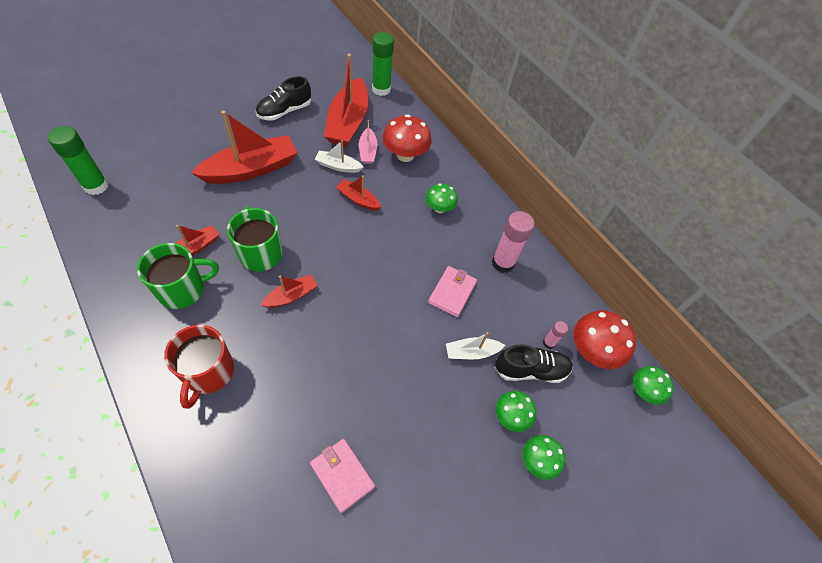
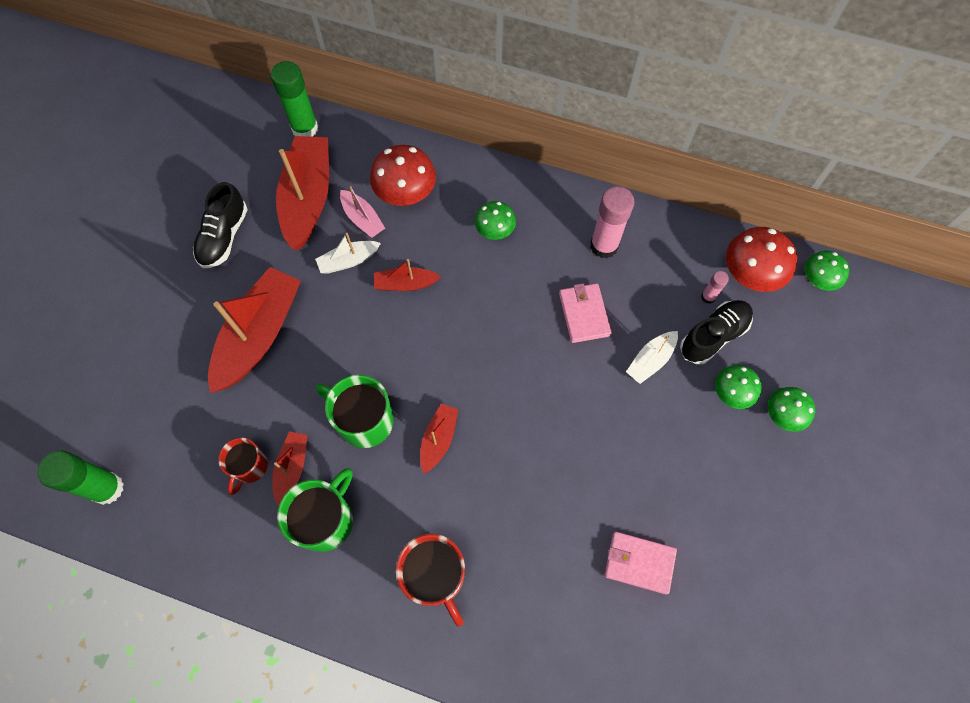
camera: 30 degrees left, 10 degrees up
(174, 230) = (249, 467): none -> red mug
(348, 122) = (308, 198): red boat -> red boat turned 150 degrees counterclockwise

